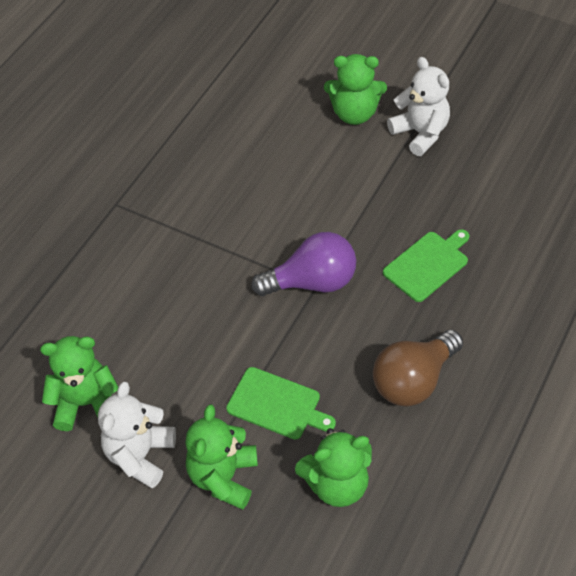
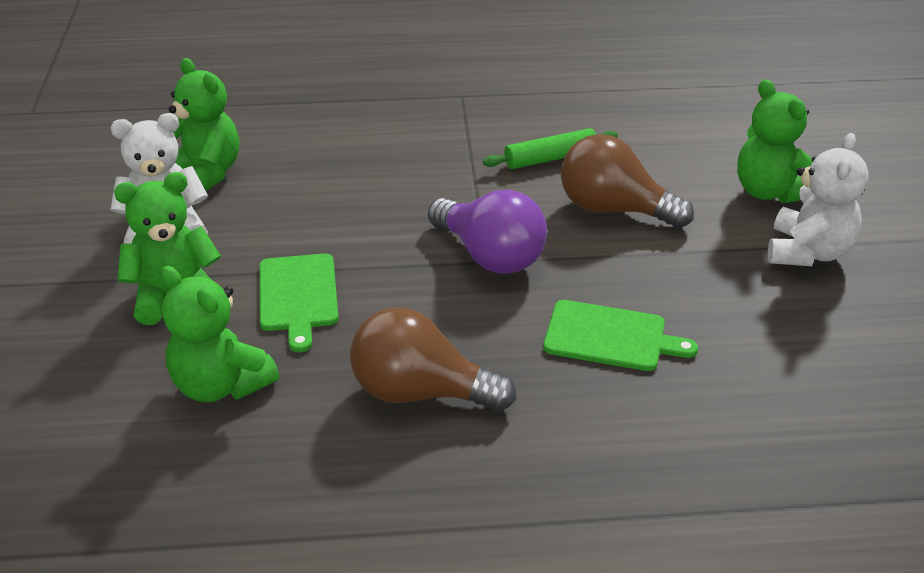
camera: 55 degrees right, 15 degrees down
(234, 196) = (550, 158): none -> green rolling pin
(314, 195) = (614, 209): none -> brown light bulb

